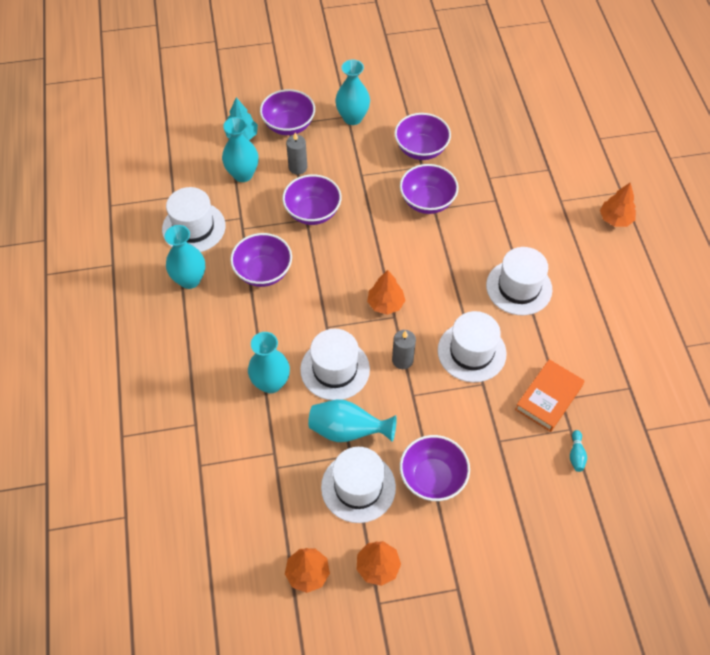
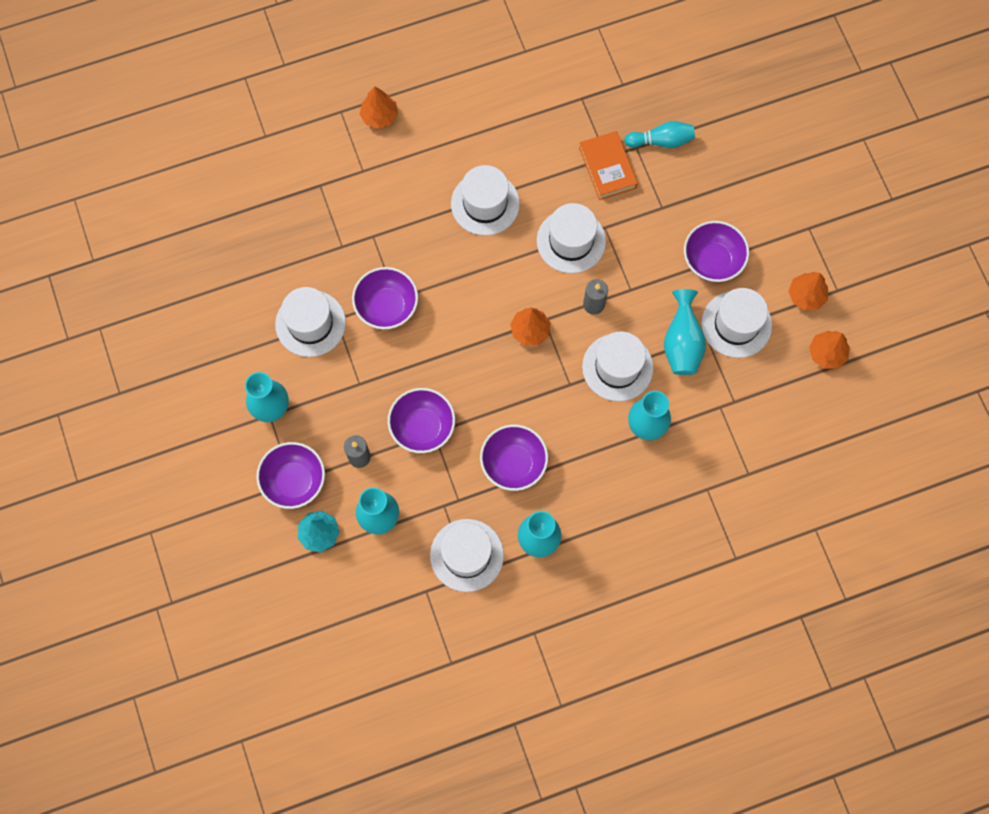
camera: 100 degrees left, 15 degrees up
(421, 149) = (310, 323): purple bowl -> white hat
(548, 397) = (607, 168): orange book -> orange book turned 45 degrees clockwise
(576, 455) = (661, 141): turquoise bowling pin -> turquoise bowling pin, size x1.67

